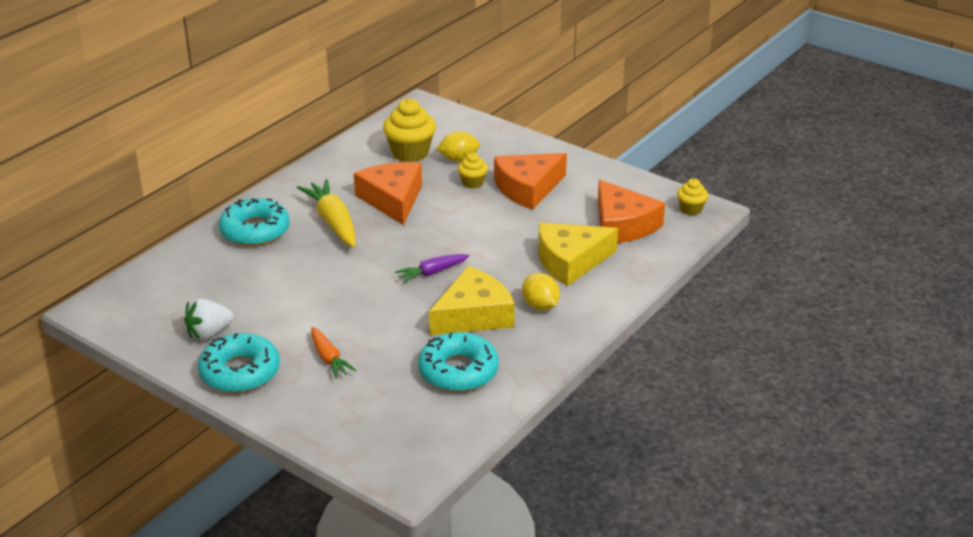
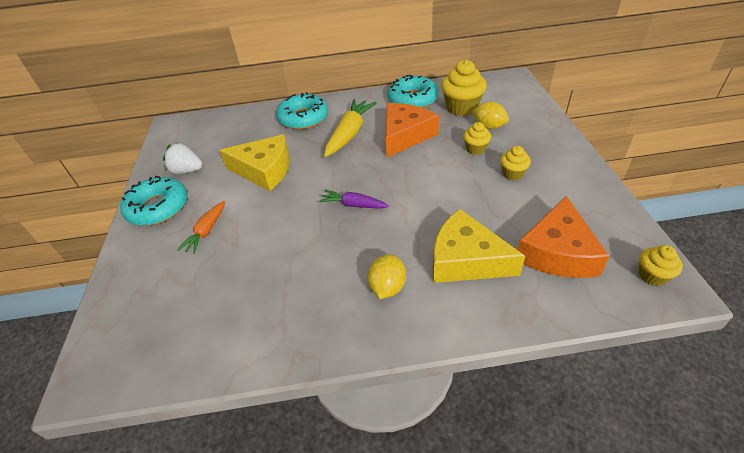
camera: 50 degrees right, 10 degrees up
(458, 371) = (253, 304): turquoise donut -> turquoise donut (412, 99)
(473, 315) = (331, 260): yellow cheese -> yellow cheese (264, 170)
(528, 188) = (512, 174): orange cheese -> yellow cupcake

